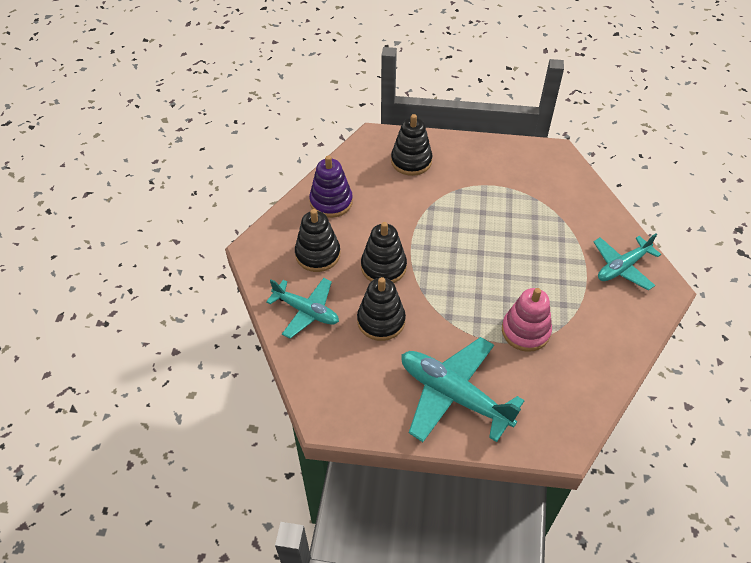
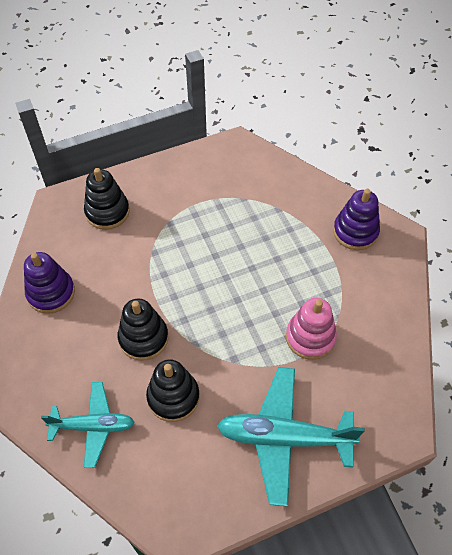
camera: 30 degrees left, 5 degrees up
(318, 254) = (69, 357): black stacking toy -> none
(622, 267) = (355, 232): turquoise plane -> purple stacking toy

